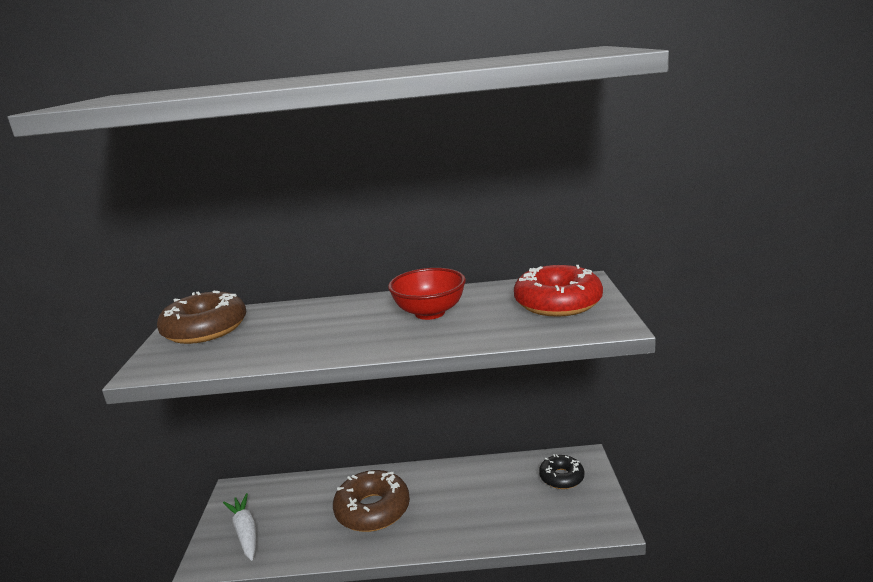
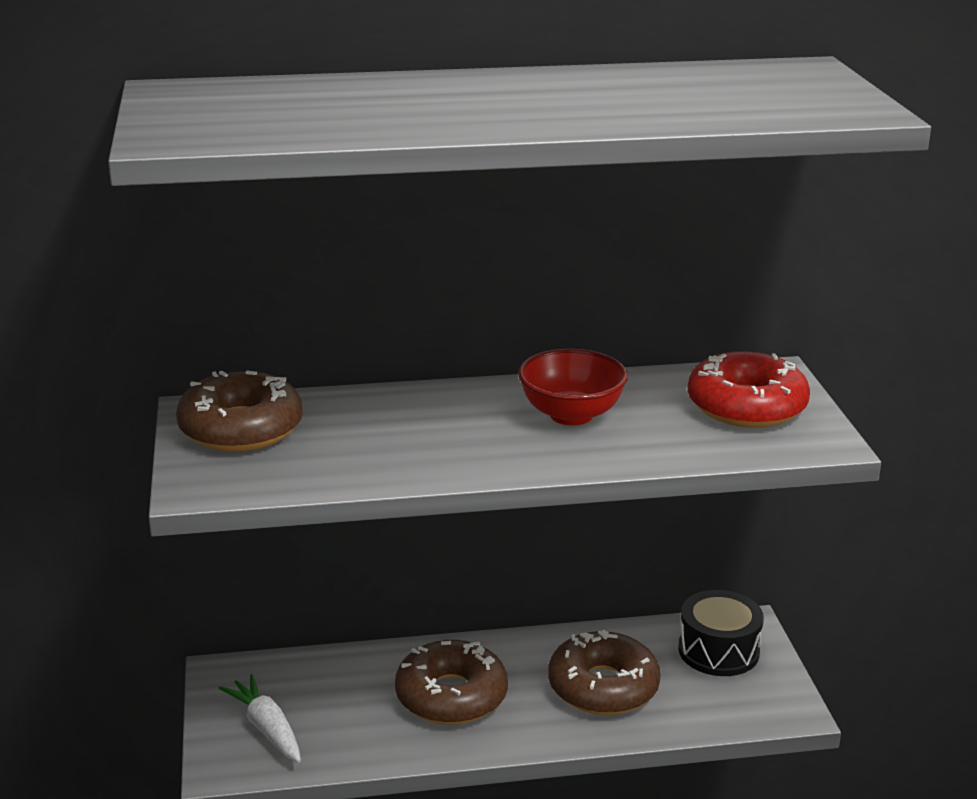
camera: 10 degrees left, 5 degrees up
(476, 504) = (603, 687): none -> brown donut
(561, 477) = (718, 651): black donut -> black drum

